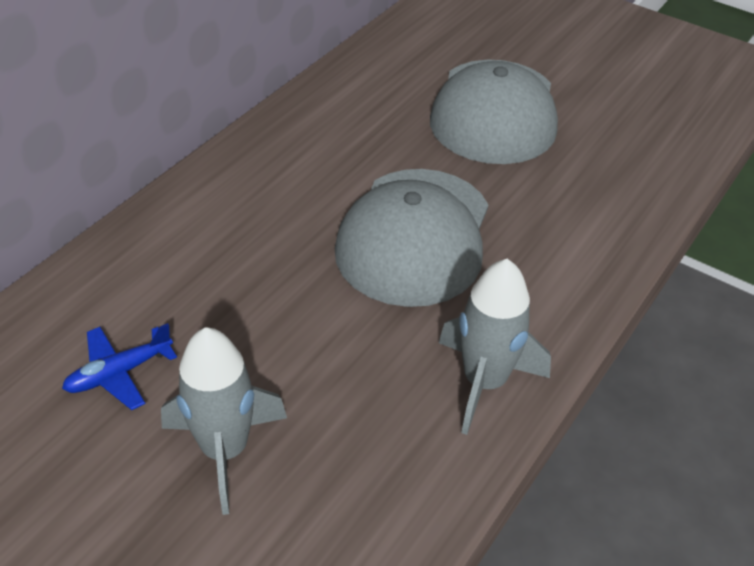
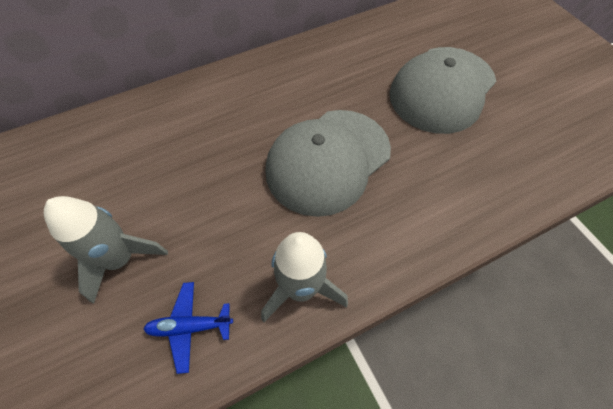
camera: 30 degrees right, 15 degrees up
(119, 373) = (103, 181): blue plane -> blue plane (190, 326)

